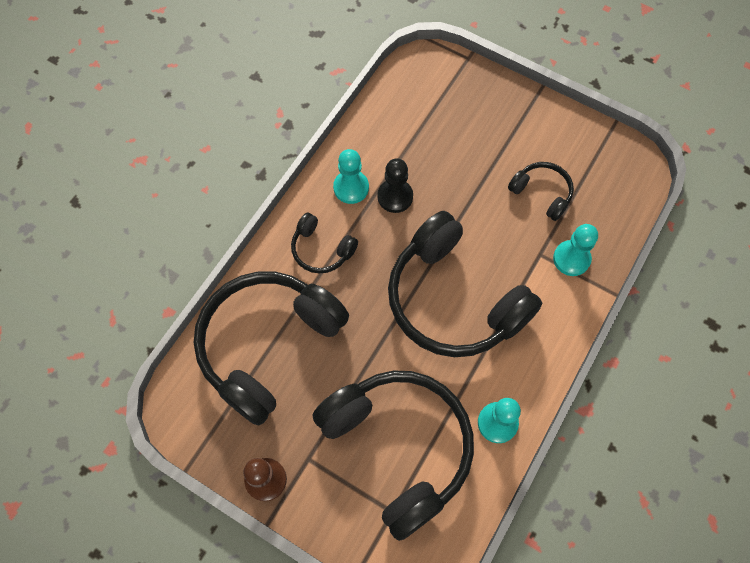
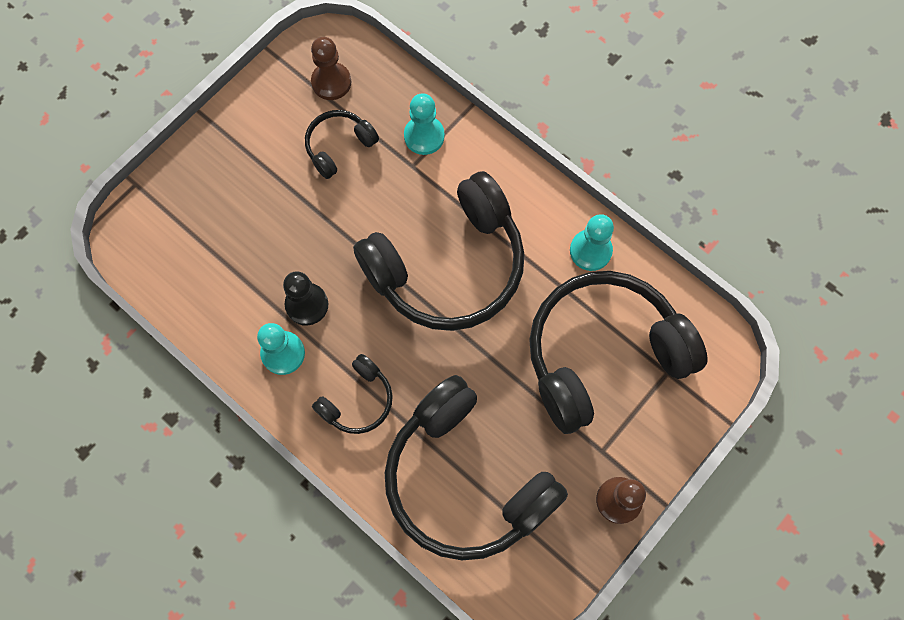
camera: 80 degrees left, 5 degrees up
(600, 176) = (331, 82): none -> brown pawn

